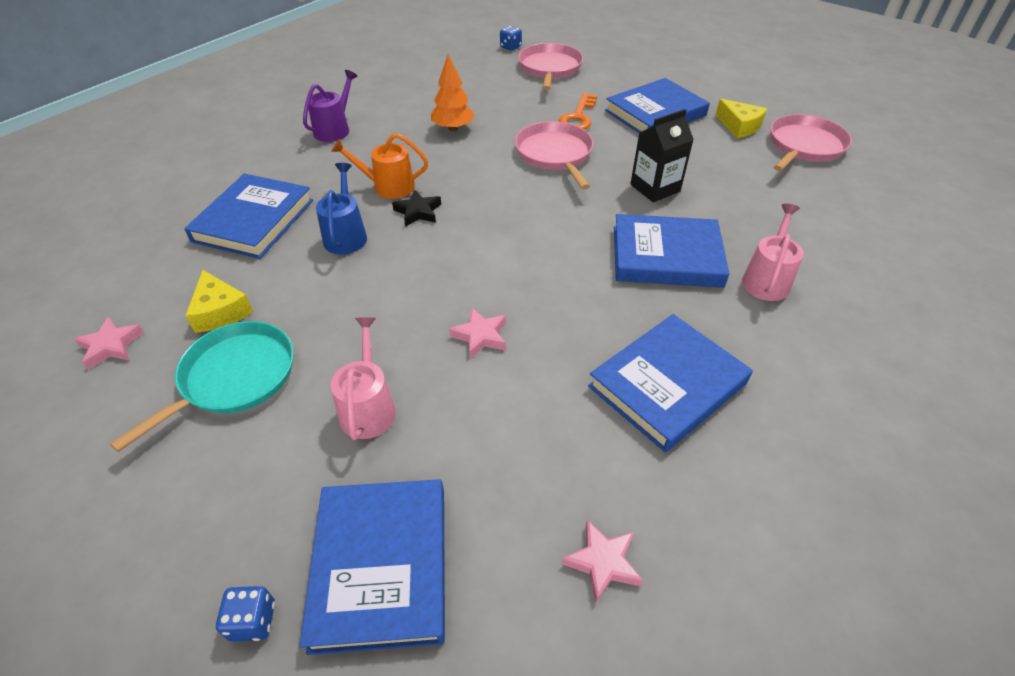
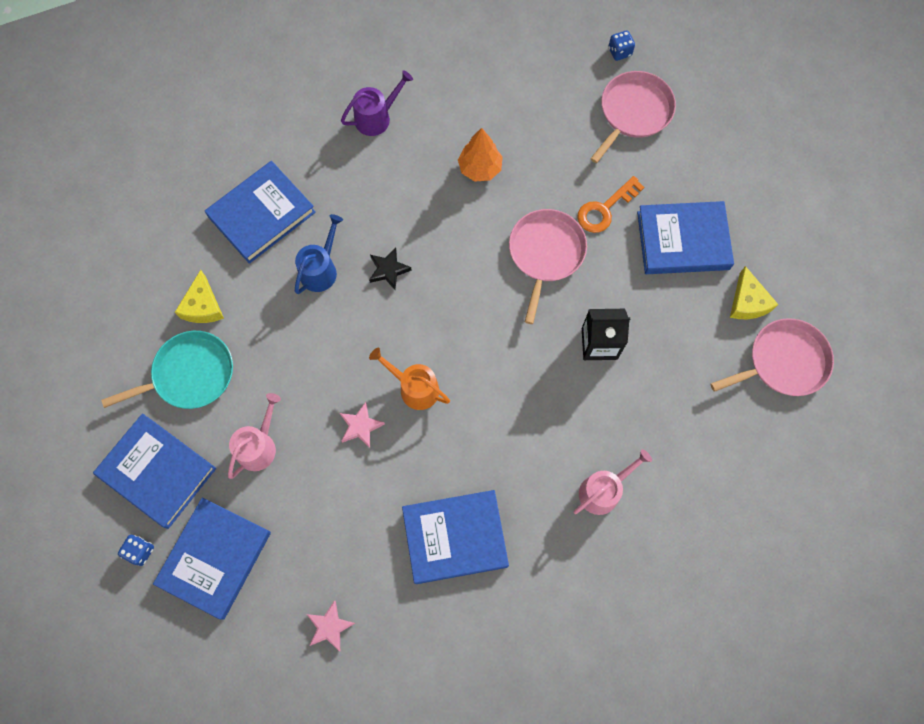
camera: 30 degrees right, 25 degrees up
(111, 346) = (126, 302): pink star -> none
(388, 186) = (382, 225): orange watering can -> orange watering can (414, 388)
(666, 256) = (546, 425): blue book -> blue book (157, 472)

